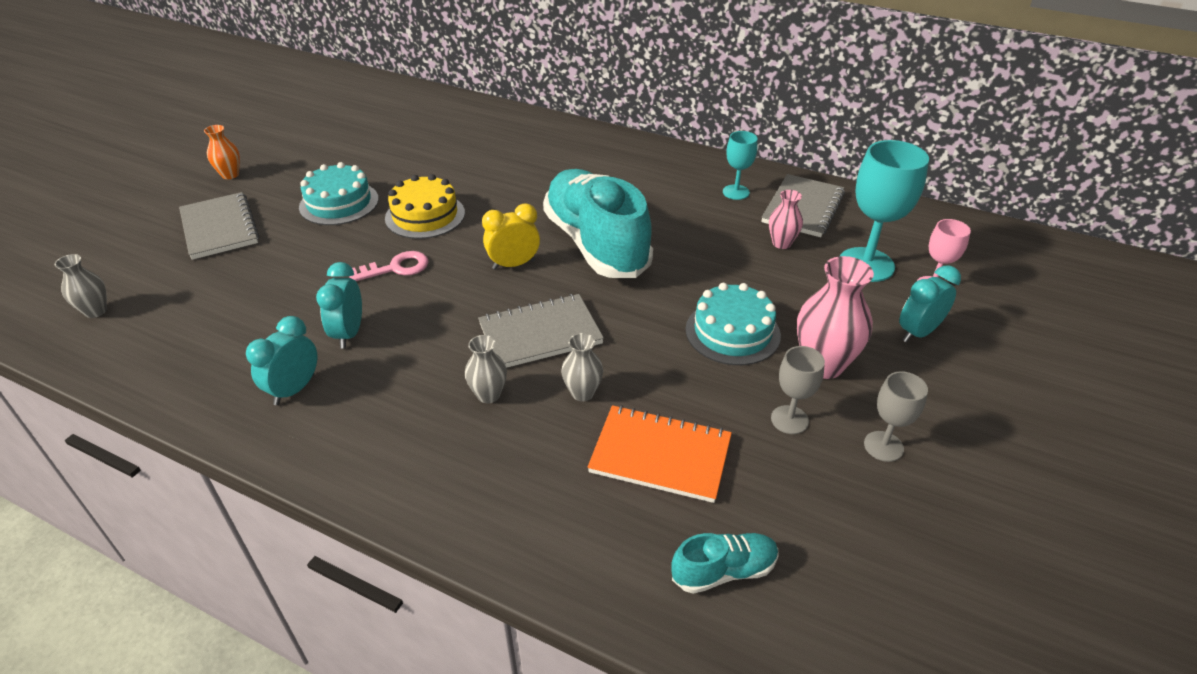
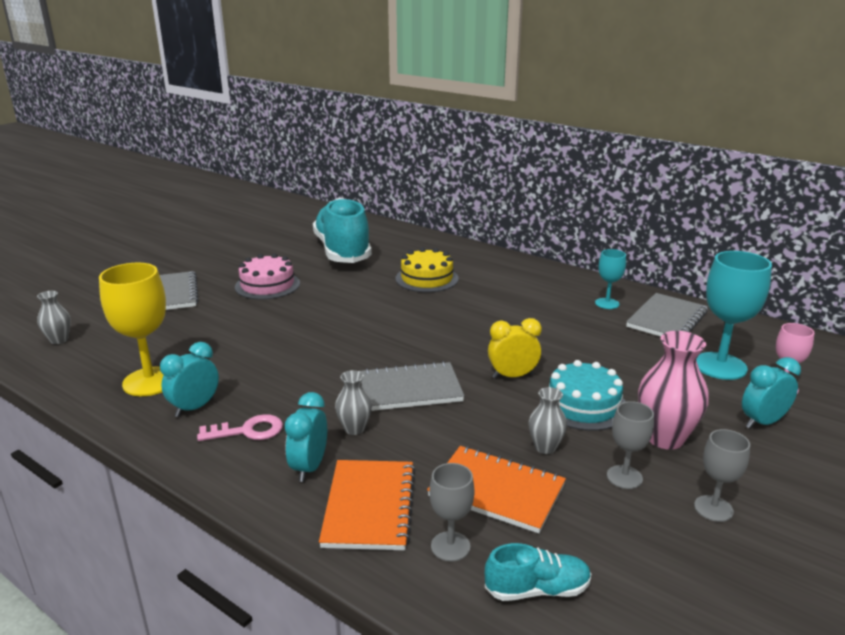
camera: 10 degrees right, 15 degrees down
(229, 359) = (150, 381): none -> yellow goblet
(230, 175) = (188, 260): orange vase -> none
(339, 203) = (267, 285): turquoise cake -> pink cake
(349, 333) = (250, 373): turquoise clock -> turquoise clock (309, 467)
(396, 268) = (301, 332): pink key -> pink key (248, 431)
(425, 215) = (334, 299): yellow cake -> yellow cake (427, 278)
(513, 264) = (399, 338): yellow clock -> yellow clock (512, 376)
(527, 495) = (369, 506): none -> orange notebook
(582, 393) = (437, 436): grey vase -> grey vase (545, 447)
(596, 244) = (474, 330): turquoise shoe -> turquoise shoe (342, 251)
(624, 532) = (450, 546): none -> grey goblet
(781, 243) = (642, 343): pink vase -> none

